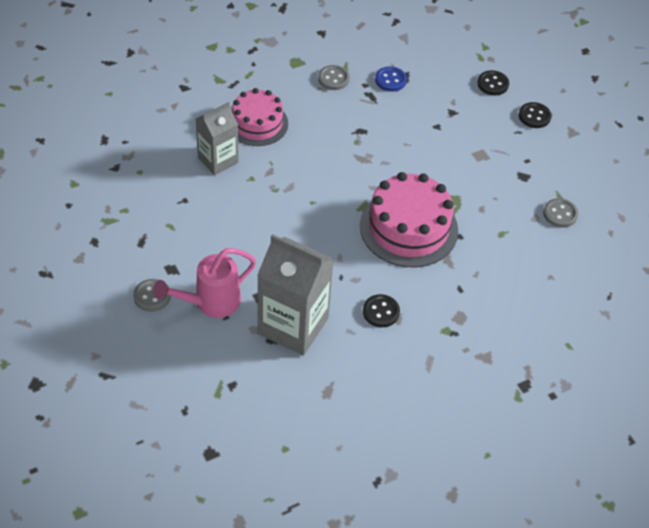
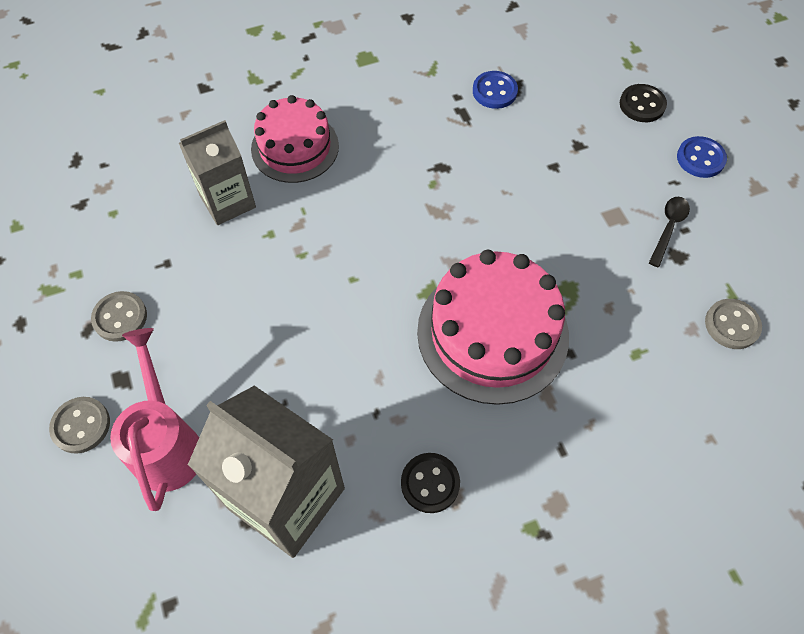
camera: 10 degrees right, 10 degrees up
(211, 302) = (167, 444): pink watering can -> pink watering can turned 105 degrees clockwise
(333, 79) = (414, 85): grey button -> grey button (120, 317)
(516, 160) = (668, 228): none -> black spoon
(534, 116) = (700, 158): black button -> blue button

